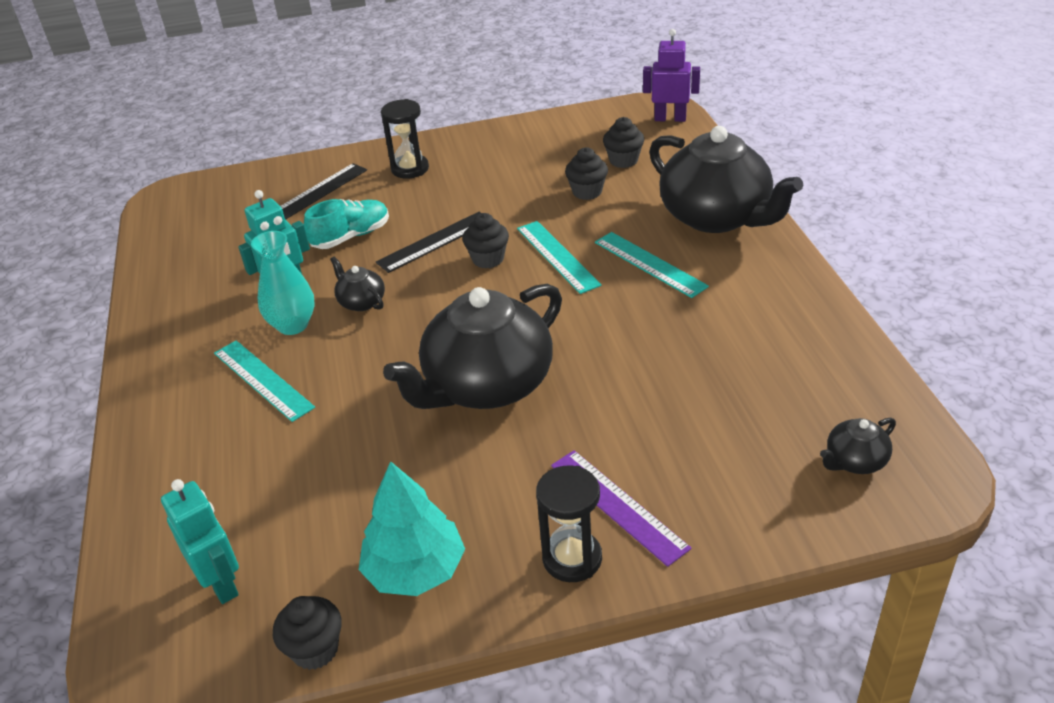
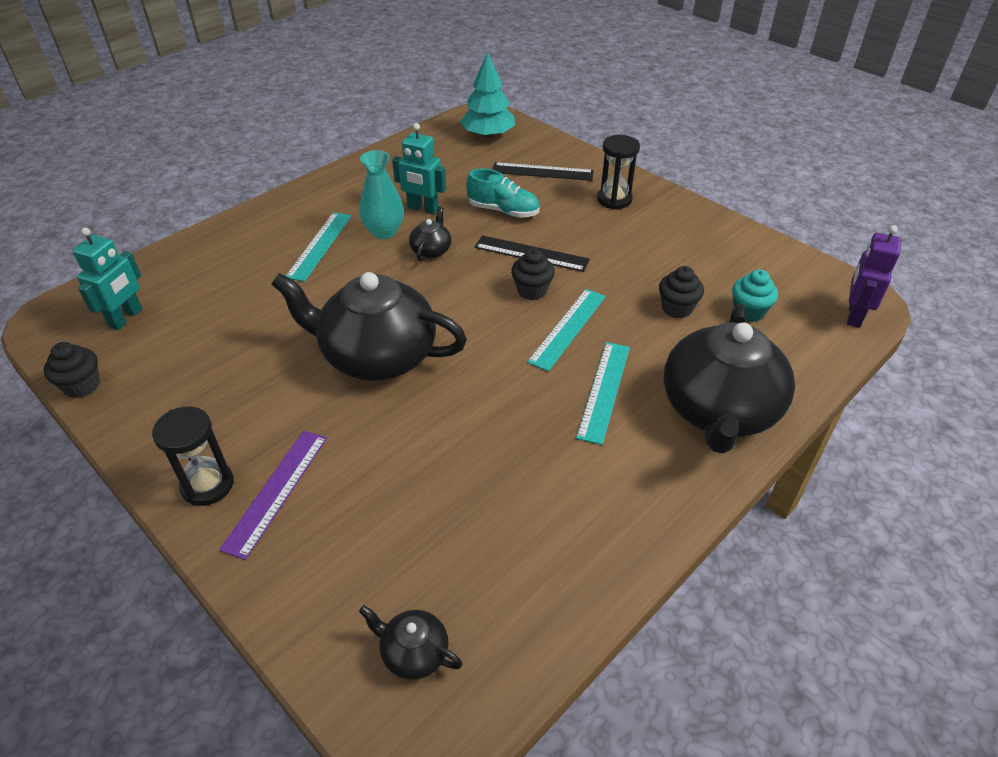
camera: 55 degrees right, 5 degrees up
(415, 570) = (167, 402): turquoise tree -> turquoise tree (488, 135)
(623, 160) = (748, 312): black cupcake -> turquoise cupcake
(670, 118) = (854, 315): purple robot -> purple robot turned 135 degrees counterclockwise

